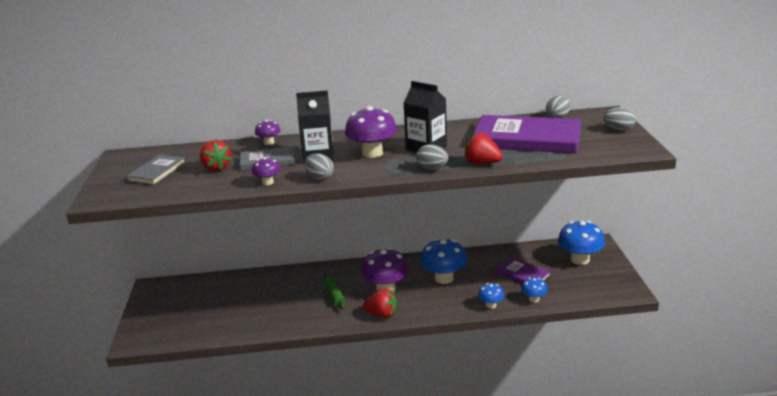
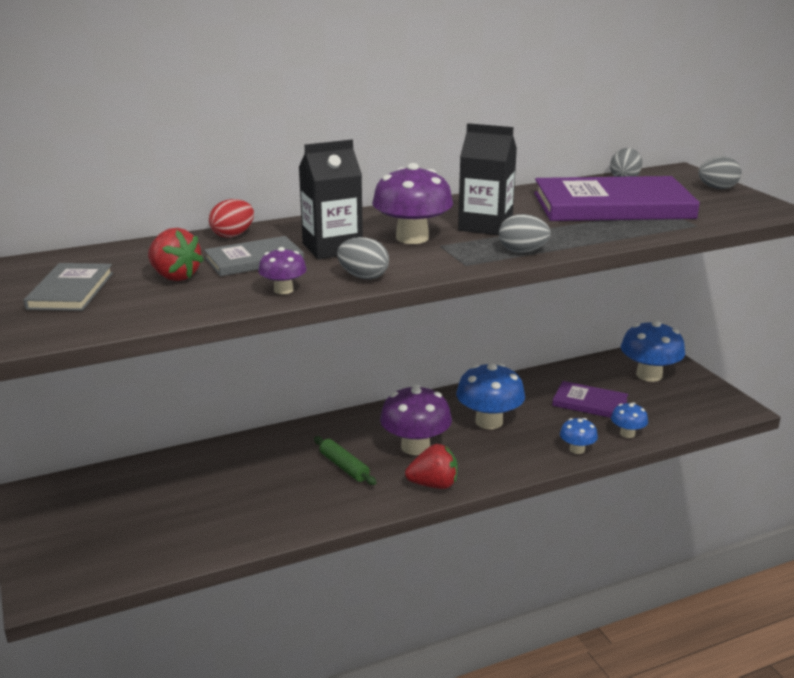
camera: 20 degrees left, 0 degrees up
(269, 143) = (233, 235): purple mushroom -> red egg
(482, 163) = (585, 239): red strawberry -> none

